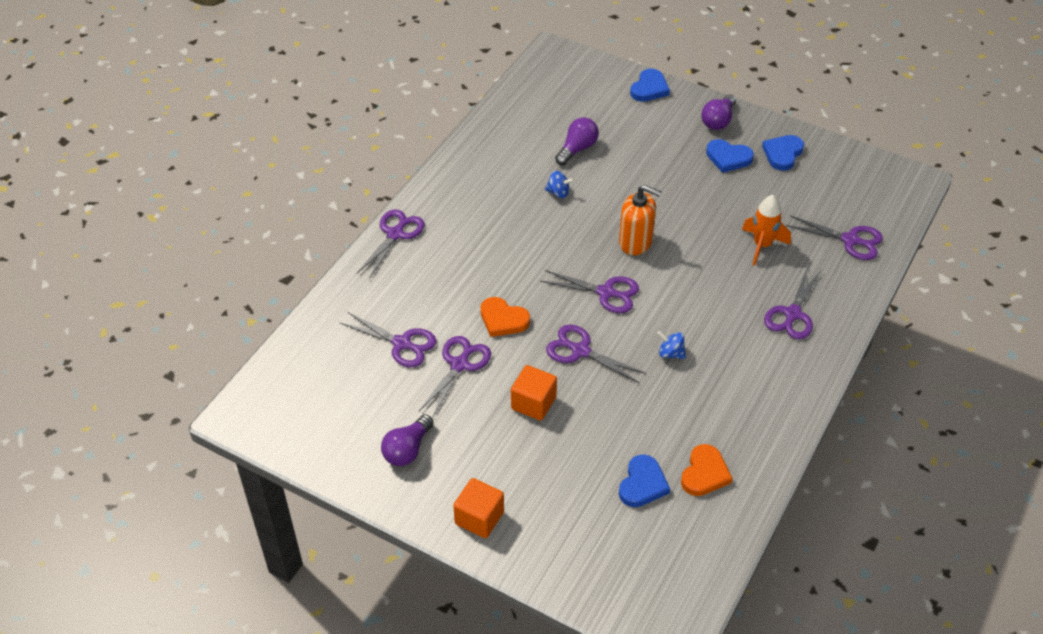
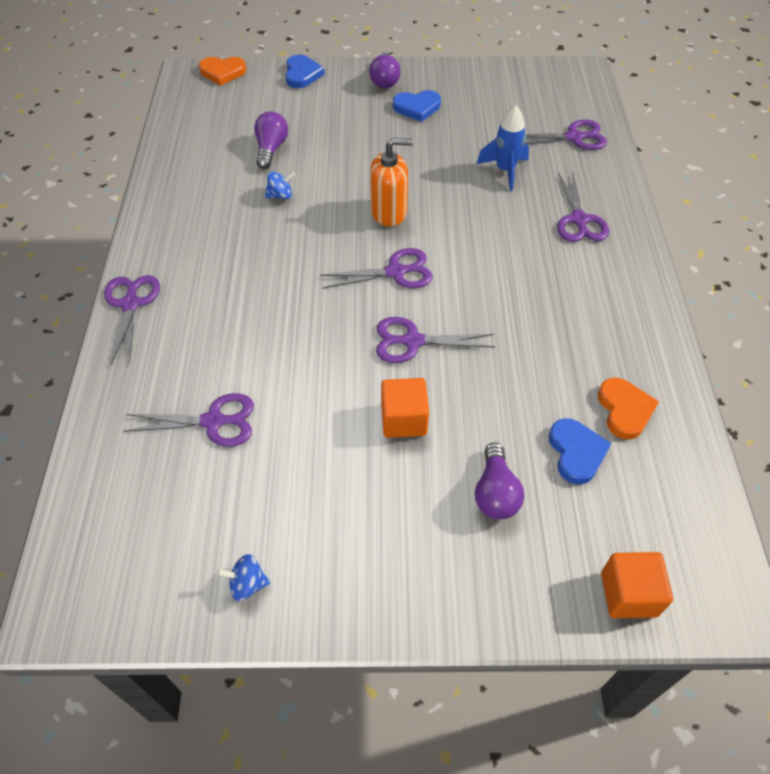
camera: 30 degrees left, 5 degrees up
(407, 450) = (299, 545): purple light bulb -> purple light bulb (495, 493)
(459, 364) = (295, 415): purple scissors -> none
(479, 518) = (437, 586): orange cube -> orange cube (628, 594)
(503, 319) = (310, 344): orange heart -> orange heart (222, 72)
(670, 353) = (501, 304): blue spinning top -> blue spinning top (247, 584)
(762, 245) = (505, 171): orange rocket -> blue rocket
(782, 154) = (461, 88): blue heart -> none

